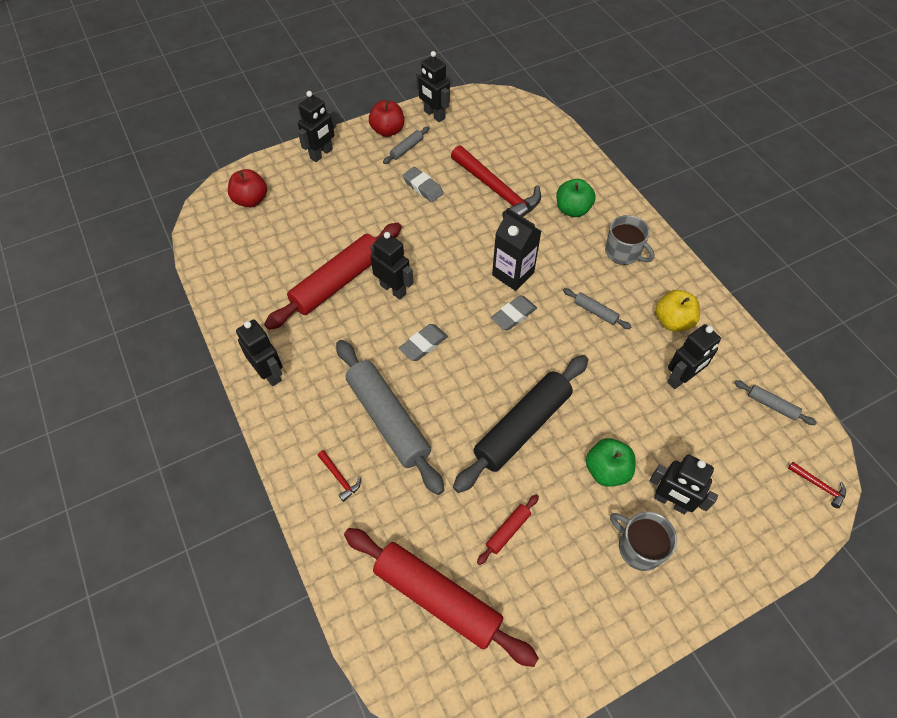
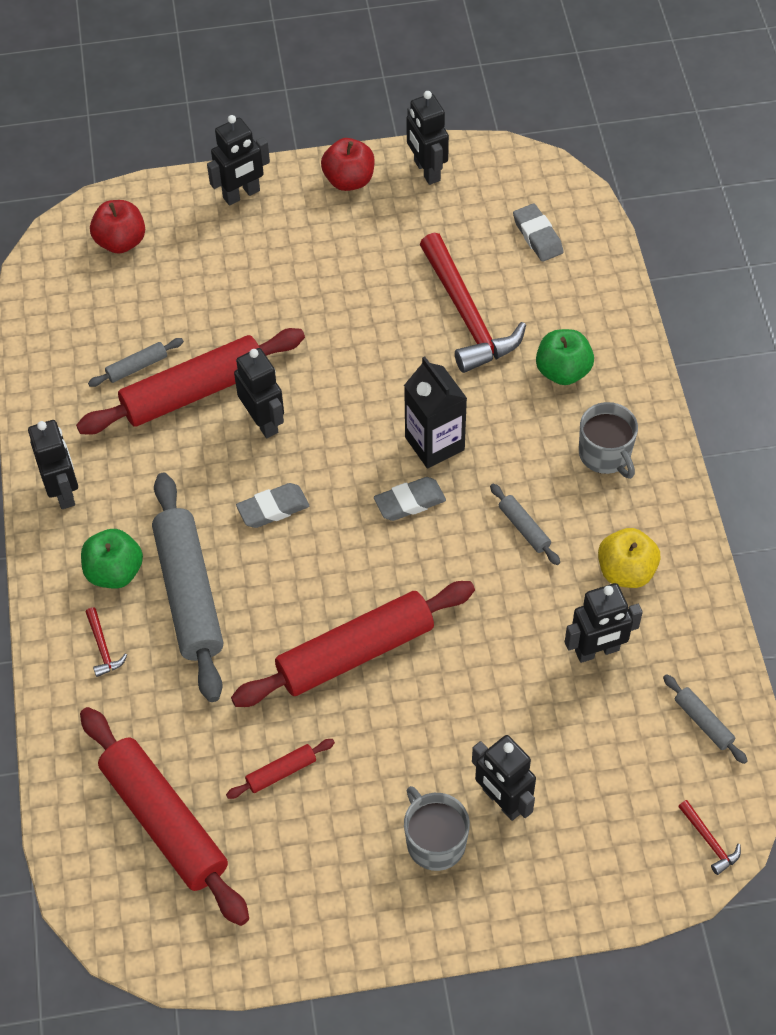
camera: 20 degrees right, 0 degrees up
(406, 149) = (364, 216): grey rolling pin -> grey rolling pin (137, 367)
(423, 187) = (363, 282): grey eraser -> grey eraser (537, 236)
(522, 427) = (355, 652): black rolling pin -> red rolling pin
(606, 470) = (438, 738): green apple -> green apple (115, 572)

